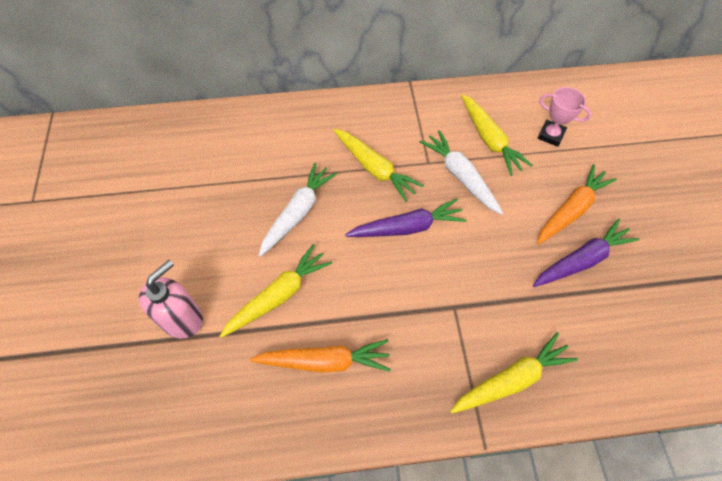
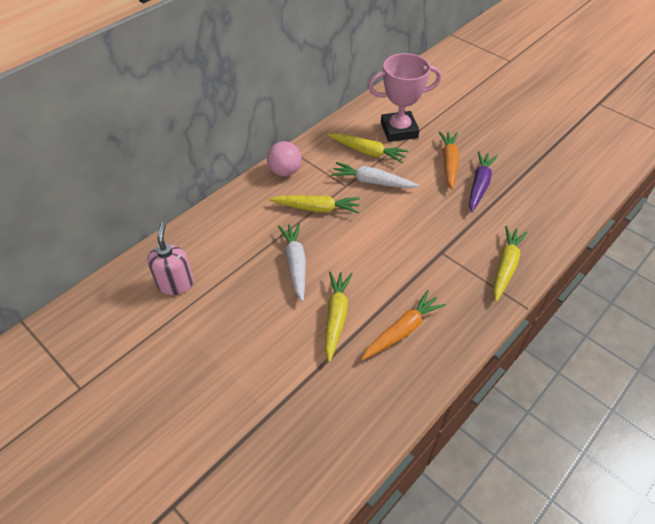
camera: 40 degrees left, 10 degrees down
(182, 318) = (288, 374): pink soap dispenser -> pink soap dispenser (175, 283)
(383, 109) = (285, 171): none -> pink ball
(407, 227) = (371, 228): purple carrot -> none
(551, 135) = (399, 130): pink trophy -> pink trophy, size x1.93

